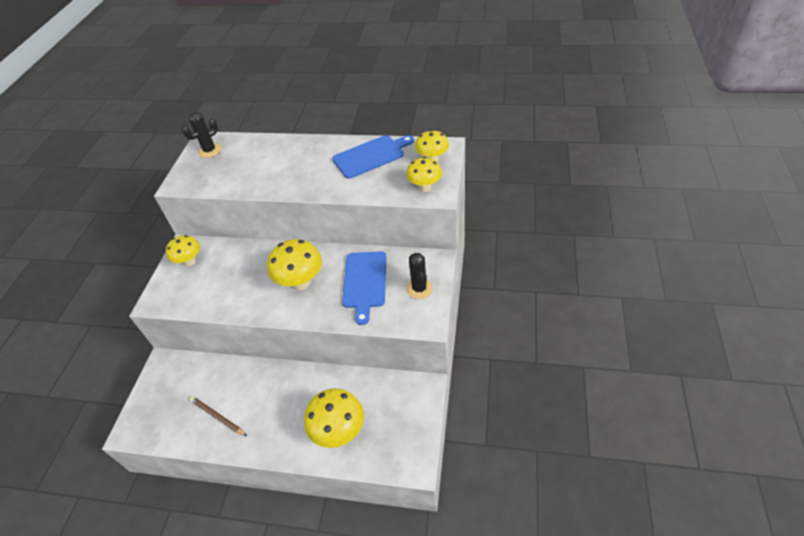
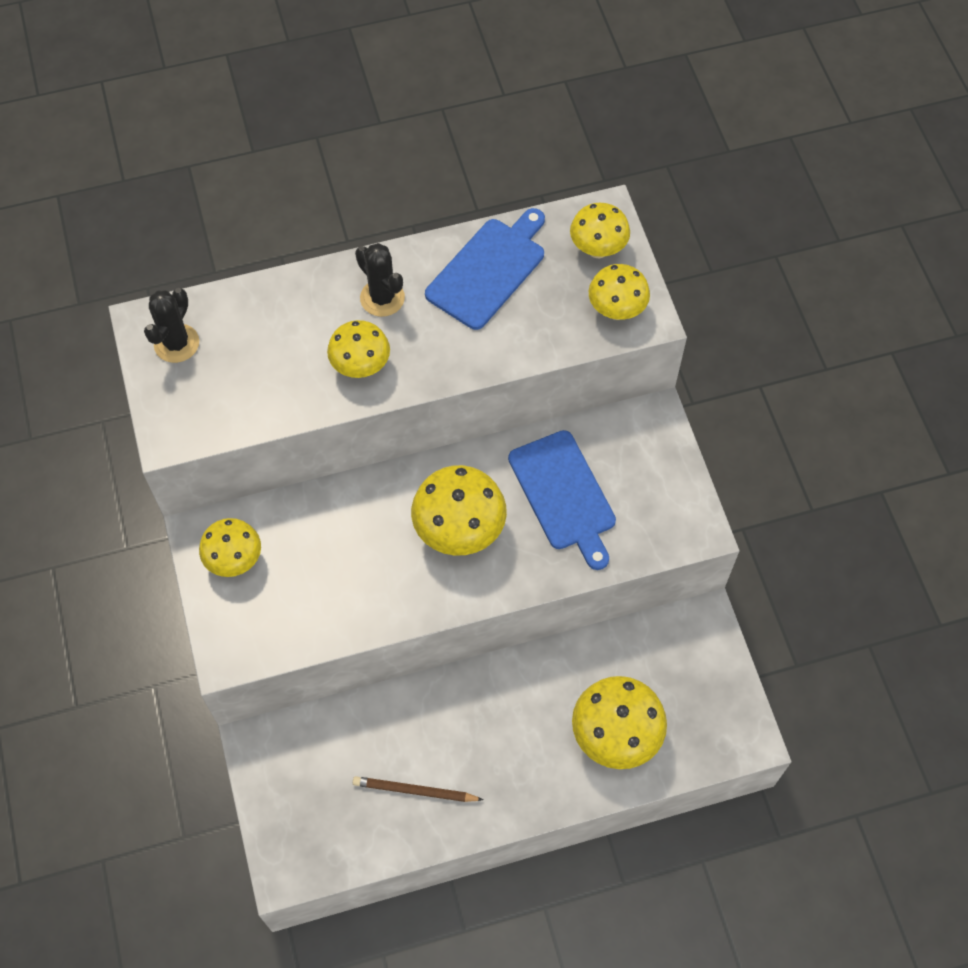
camera: 30 degrees left, 15 degrees up
(281, 179) = (361, 366): none -> yellow mushroom
(419, 289) = (655, 477): black cactus -> black cactus (382, 298)

